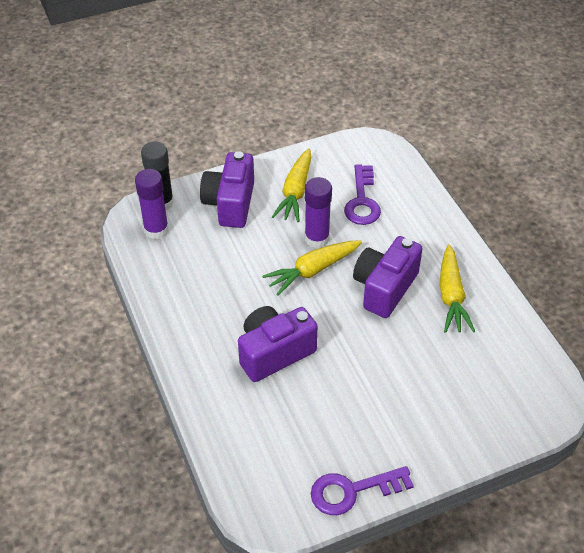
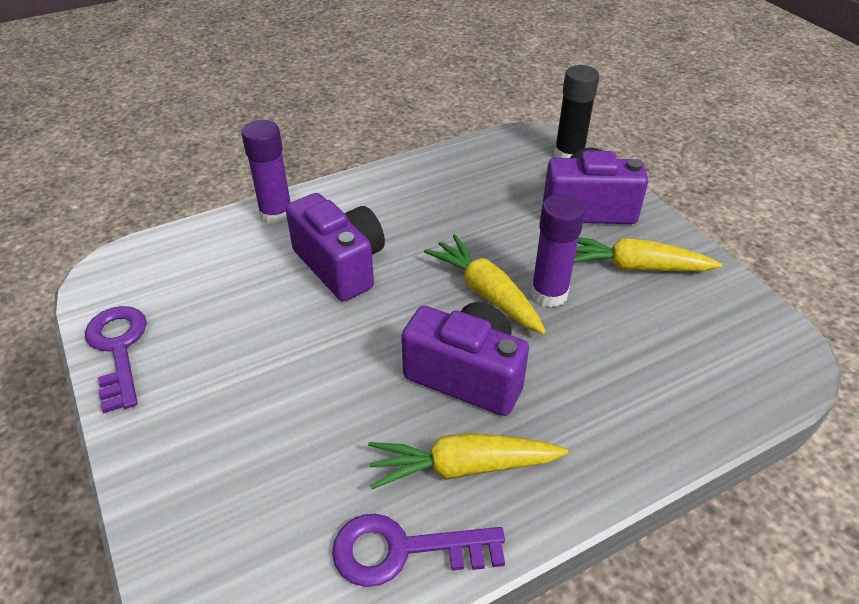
camera: 85 degrees right, 5 degrees down
(156, 230) = (523, 156): purple glue stick -> purple glue stick (276, 215)
(362, 201) = (645, 342): purple key -> purple key (403, 550)

